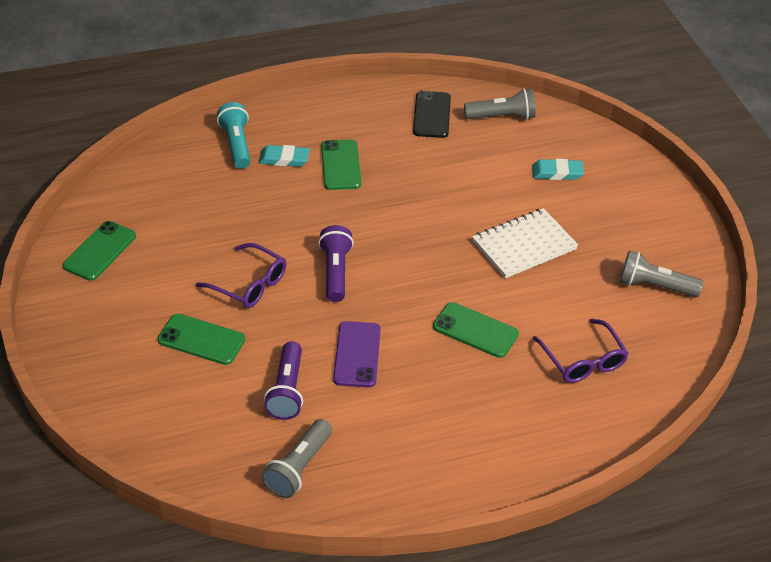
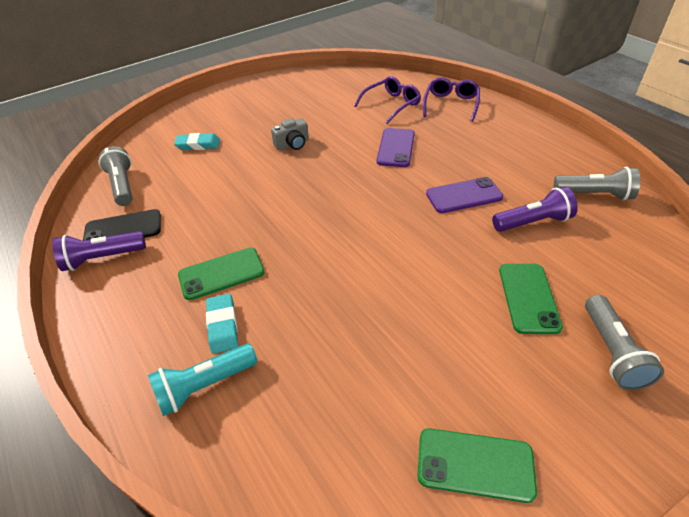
camera: 105 degrees left, 0 degrees up
(249, 284) = (433, 288): purple glasses -> purple glasses (451, 104)
(335, 272) = (380, 233): purple flashlight -> purple flashlight (102, 258)
(475, 330) = (396, 148): green phone -> purple phone
(524, 245) = (292, 144): white notebook -> grey camera
(557, 173) = (198, 145): turquoise eraser -> turquoise eraser turned 75 degrees counterclockwise
(655, 286) = (307, 91): grey flashlight -> grey flashlight (612, 351)

